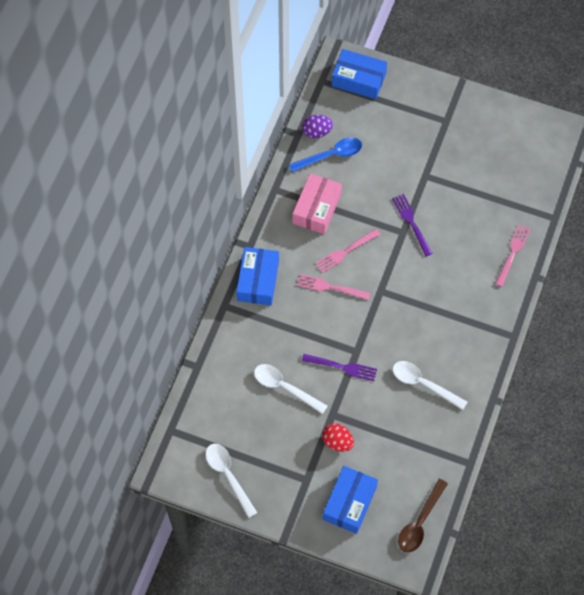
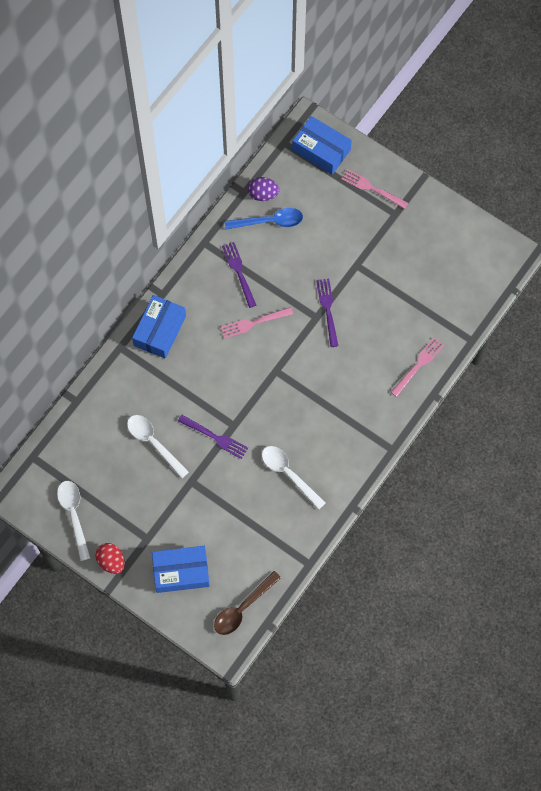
camera: 15 degrees right, 5 degrees up
(317, 208) = (239, 272): pink box -> purple fork
(330, 287) = (228, 355): pink fork -> pink fork (372, 189)
(337, 442) = (188, 509): red egg -> red egg (111, 561)
(349, 503) = (181, 572): blue box -> blue box turned 45 degrees clockwise

